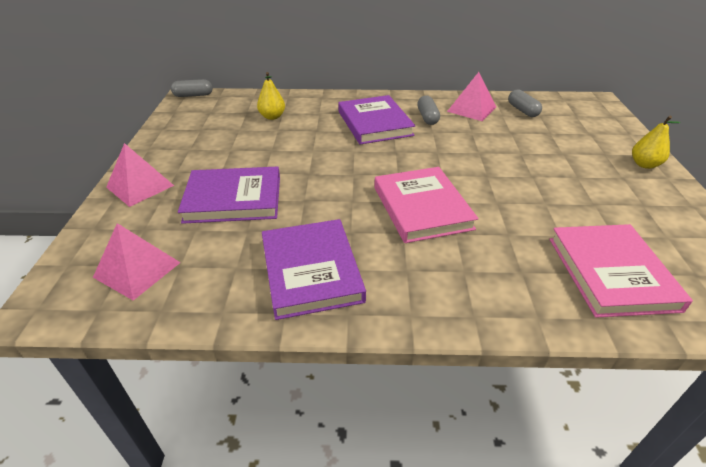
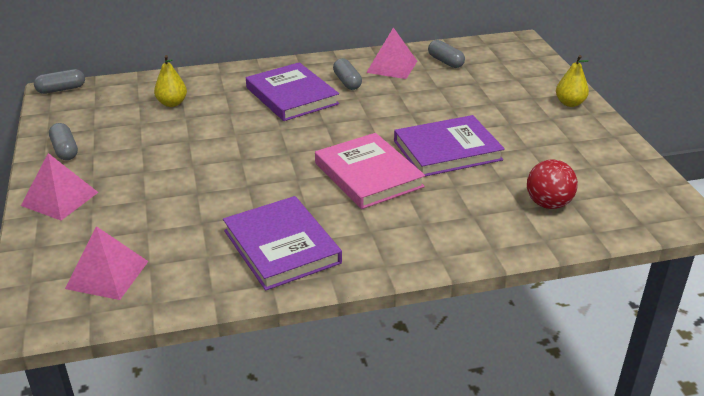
camera: 15 degrees left, 5 degrees down
(168, 144) = (65, 150): none -> grey capsule
(233, 199) = (172, 195): purple book -> purple book (447, 150)
(611, 273) = (548, 204): pink book -> red ball

